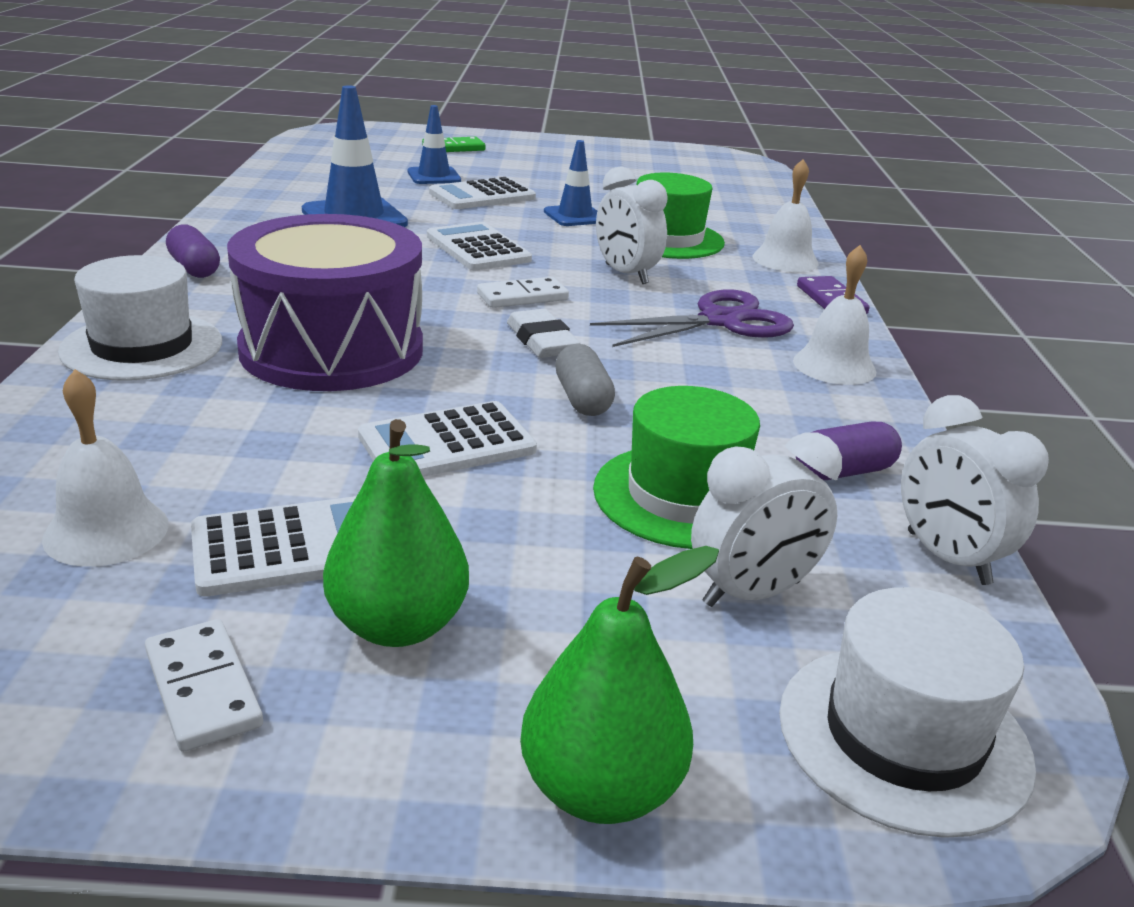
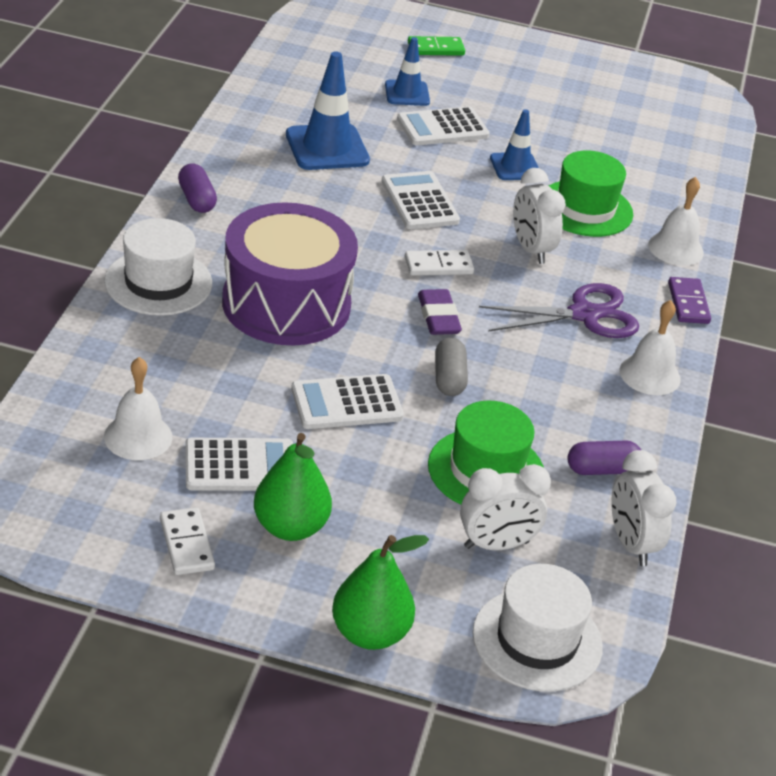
camera: 10 degrees right, 10 degrees up
(541, 341) = (438, 317): white eraser -> purple eraser

